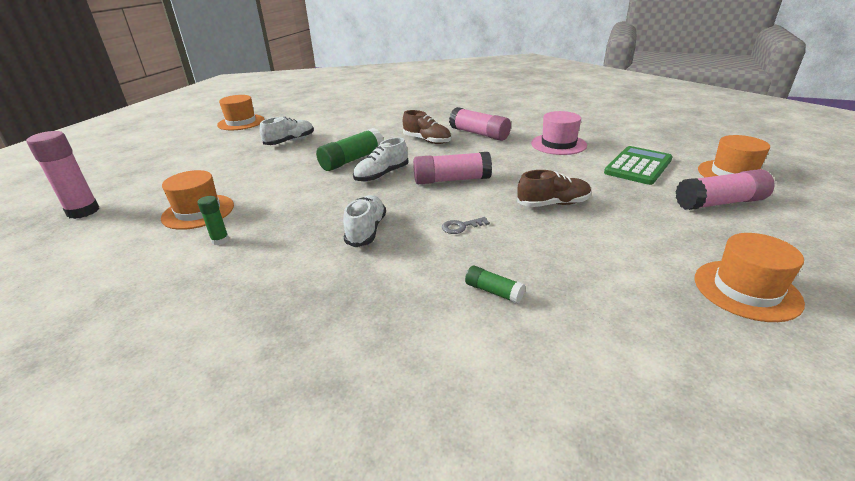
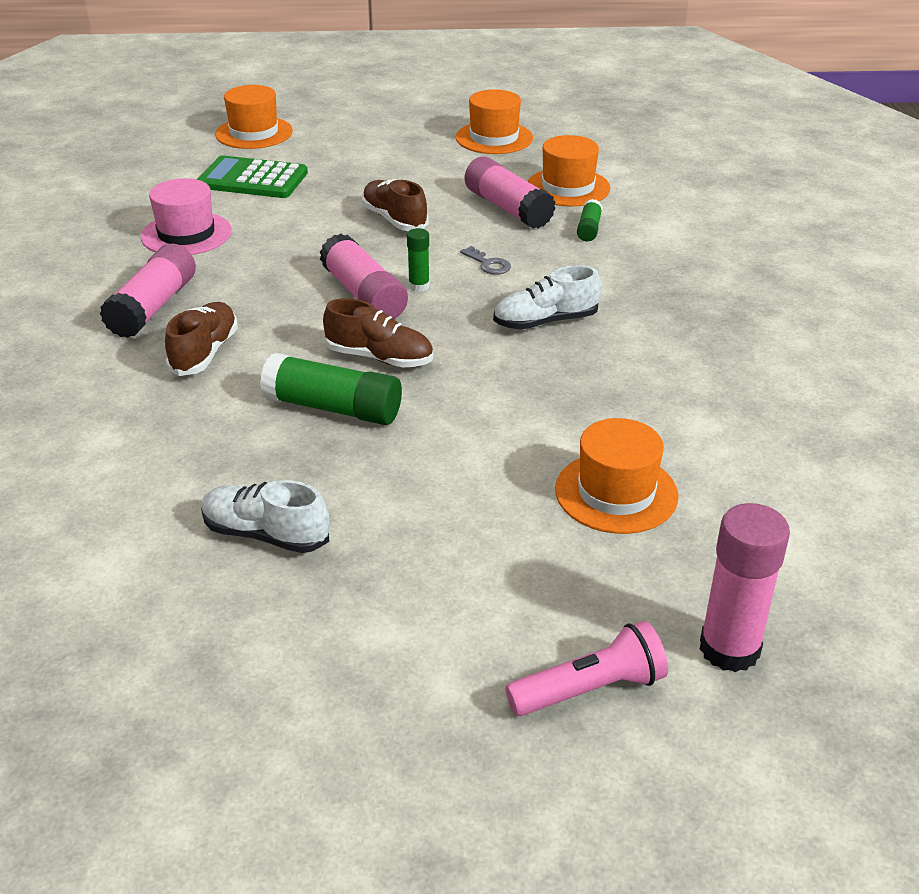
camera: 115 degrees left, 5 degrees up
(127, 180) = (589, 689): none -> pink flashlight
(220, 240) = (660, 426): green glue stick -> green glue stick (419, 286)
(241, 122) = (141, 718): orange hat -> orange hat (568, 187)
(381, 175) = (380, 358): white shoe -> brown shoe
(719, 203) = (337, 141): pink glue stick -> pink glue stick (508, 208)

